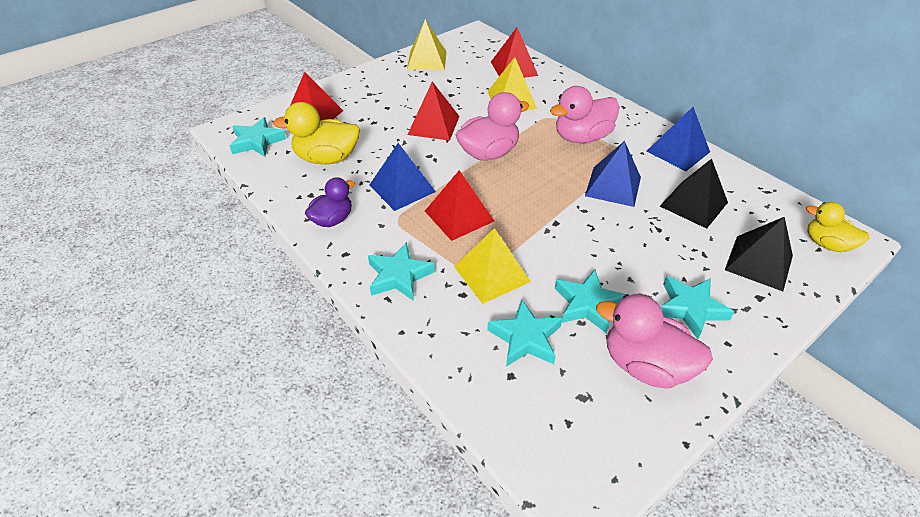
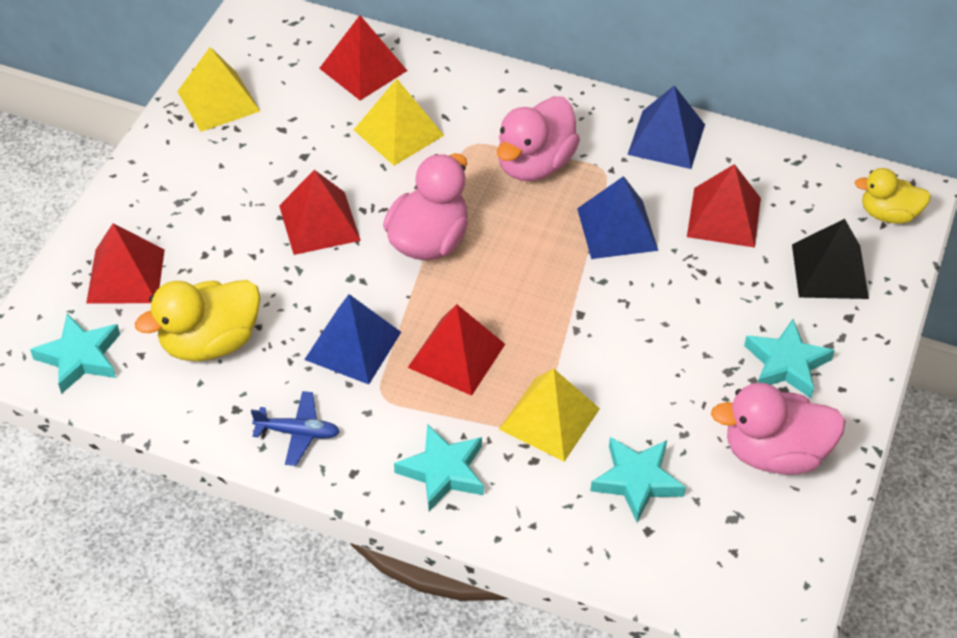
camera: 30 degrees left, 5 degrees up
(332, 220) = (298, 433): purple duck -> blue plane
(587, 304) = (678, 409): turquoise star -> none
(693, 204) = (723, 217): black pyramid -> red pyramid

